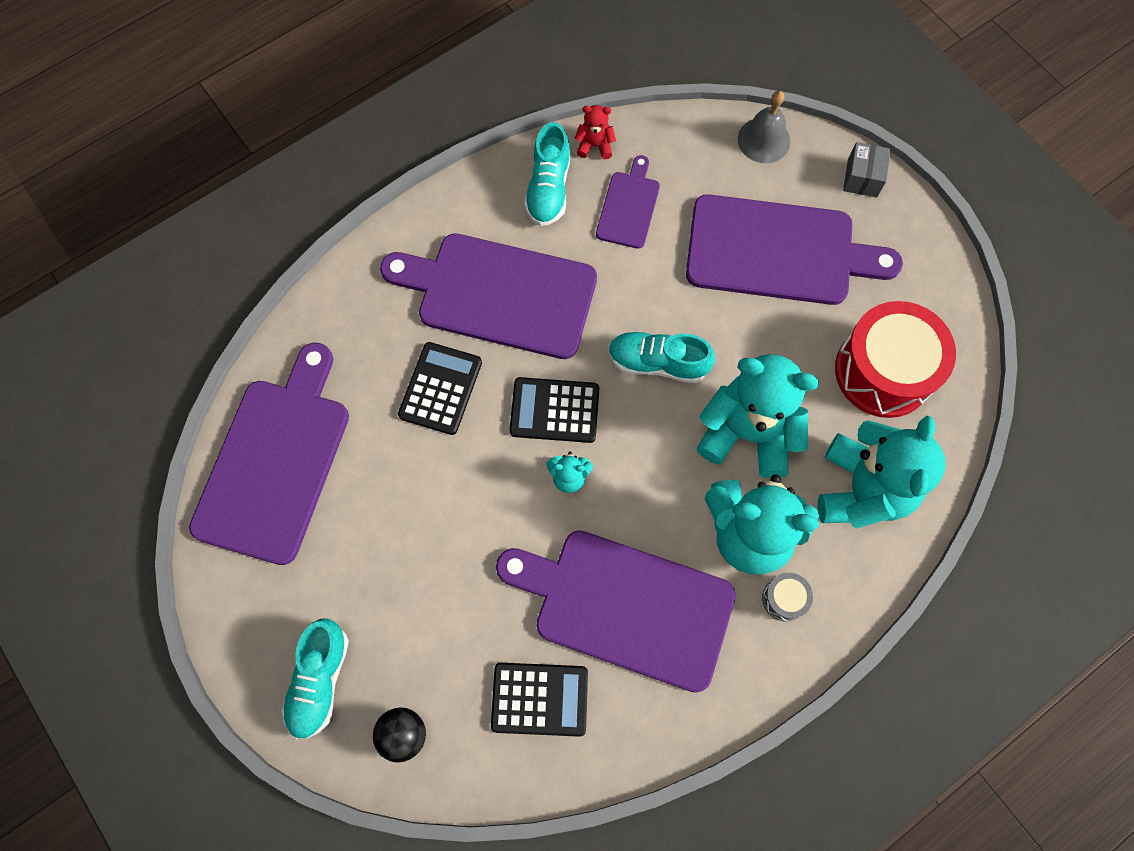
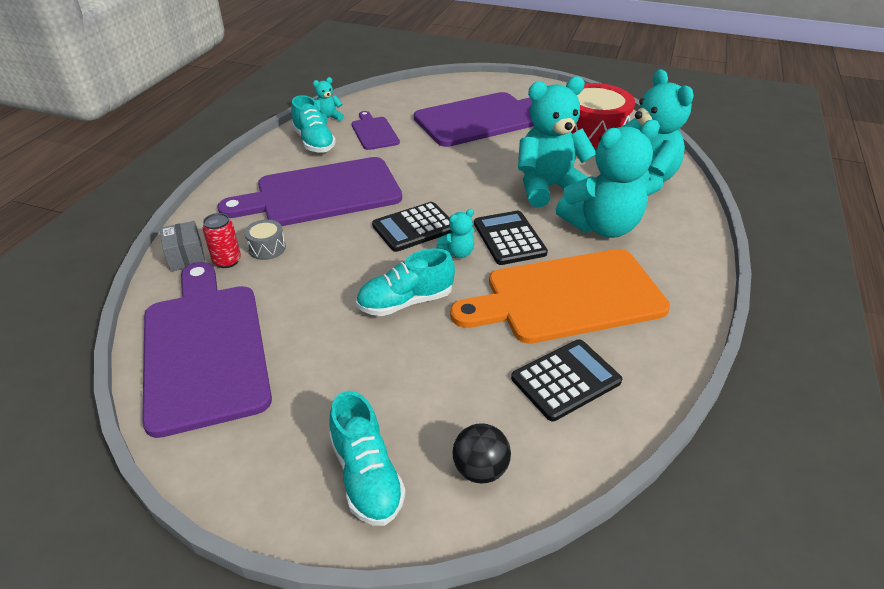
camera: 35 degrees left, 30 degrees down
(351, 351) = (227, 261): none -> red can
(440, 388) = (318, 251): black calculator -> black calculator (509, 238)
(595, 145) = (328, 118): red teddy bear -> turquoise teddy bear
(625, 606) = (568, 297): purple cutting board -> orange cutting board
(657, 363) = (460, 182): turquoise shoe -> turquoise shoe (405, 302)
(764, 140) = (428, 87): grey bell -> none
(784, 599) = (658, 245): grey drum -> grey drum (267, 248)
(862, 178) = (495, 83): grey box -> grey box (186, 257)

